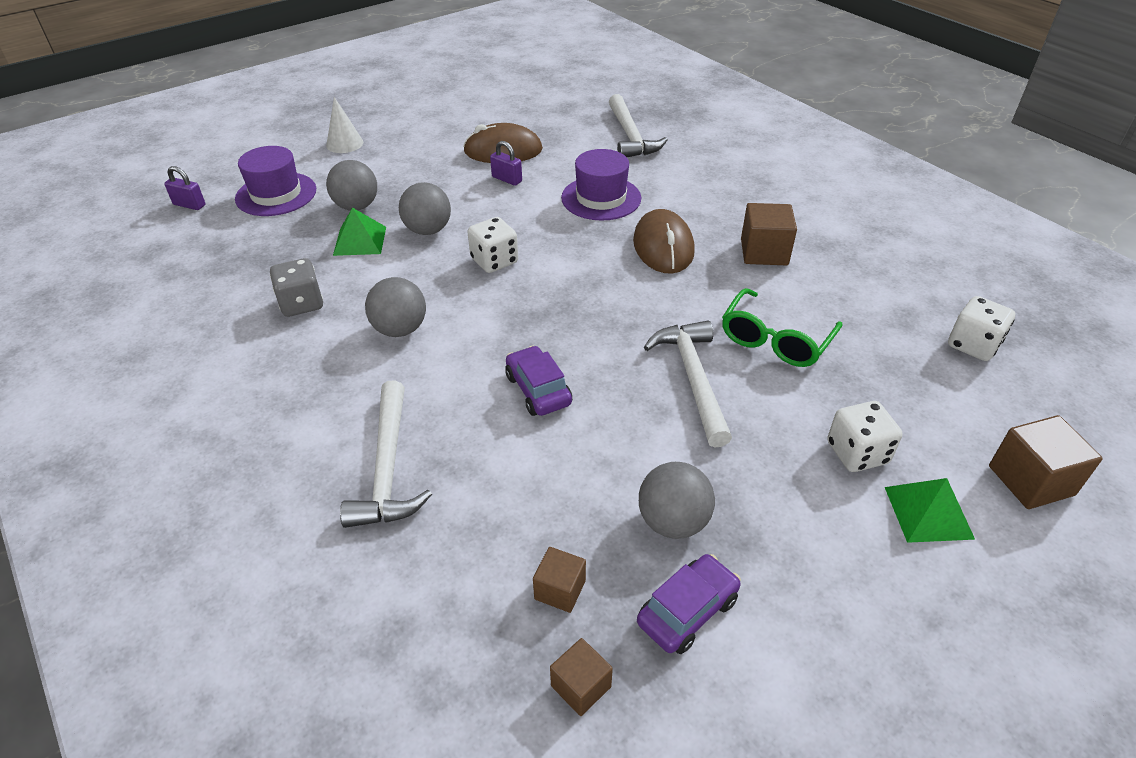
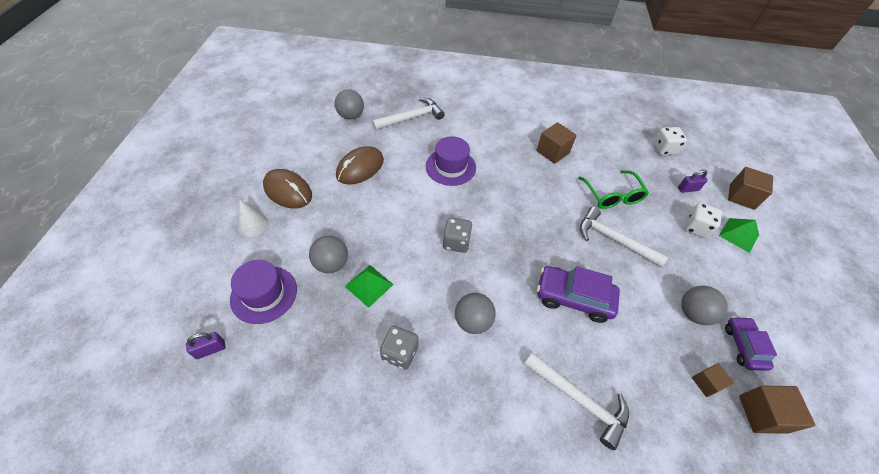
camera: 50 degrees left, 10 degrees up
(428, 230) = (396, 249): grey ball -> grey ball (351, 116)
(494, 261) = (456, 242): white dice -> grey dice
(507, 179) = (389, 186): purple padlock -> purple padlock (688, 189)
(538, 390) = (573, 298): purple car -> purple car, size x1.53
(581, 686) = (762, 414): brown cube -> brown cube, size x1.64
(630, 136) = (411, 118): white hammer -> white hammer turned 60 degrees counterclockwise
(663, 247) = (514, 177): brown mouse -> brown mouse (288, 191)

